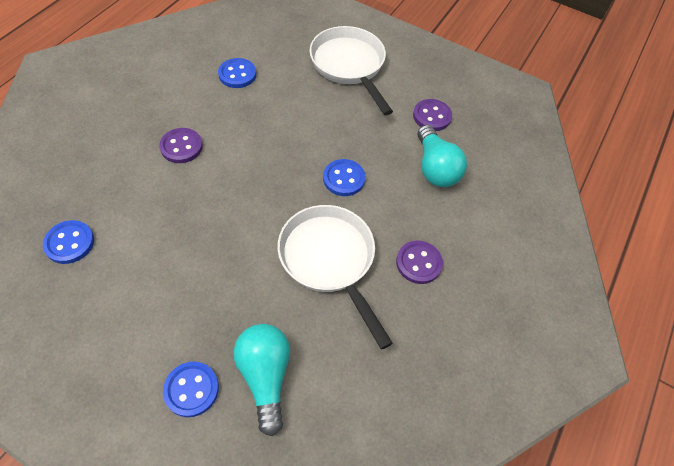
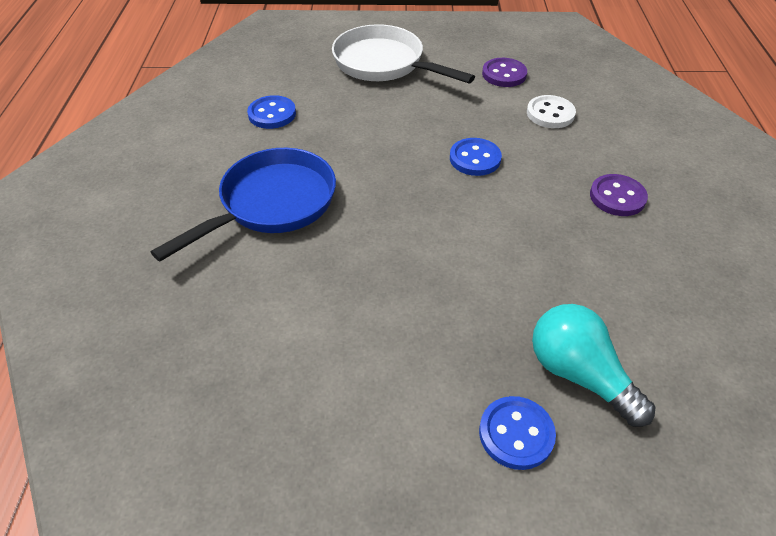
camera: 25 degrees left, 10 degrees down
(69, 243) = (223, 362): blue button -> none
(181, 147) = (272, 204): purple button -> blue pan
(330, 260) = (534, 235): white pan -> none
(435, 168) = (550, 114): turquoise light bulb -> white button

